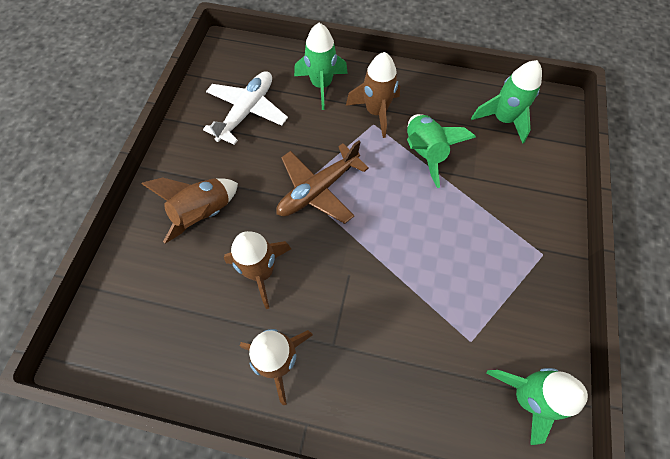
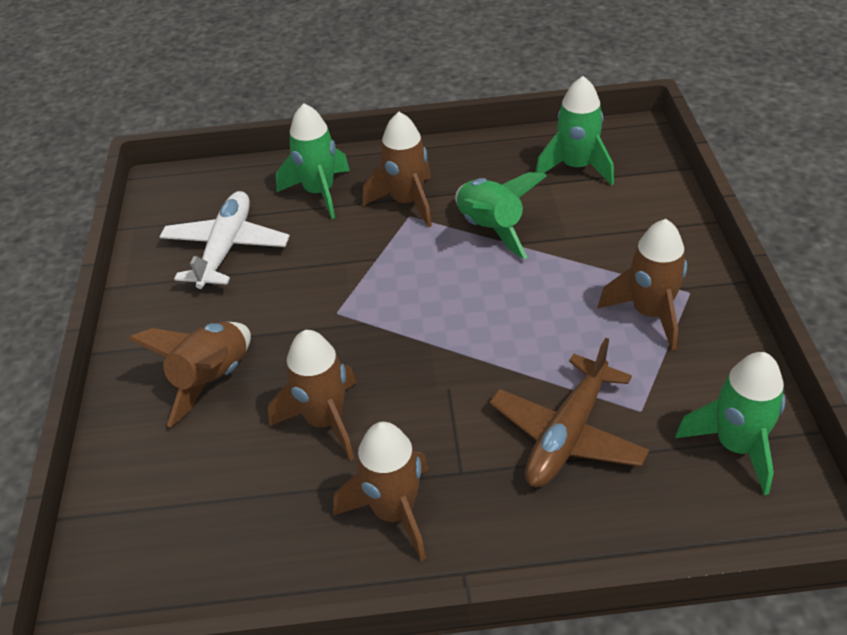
camera: 15 degrees left, 20 degrees down
(318, 190) = (365, 307): brown plane -> brown plane (567, 434)
(508, 262) = (650, 313): none -> brown rocket

